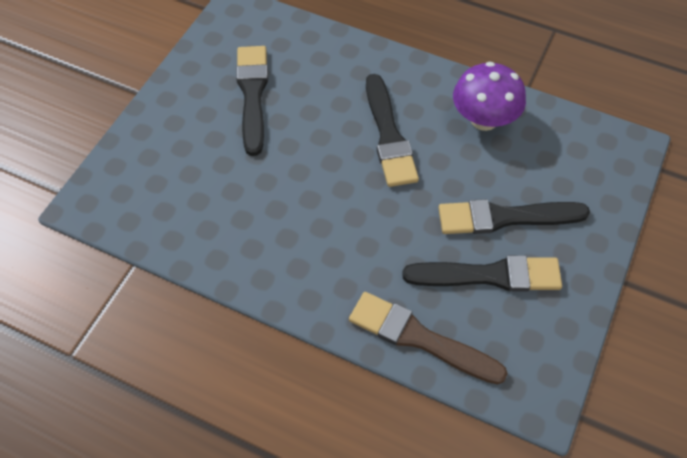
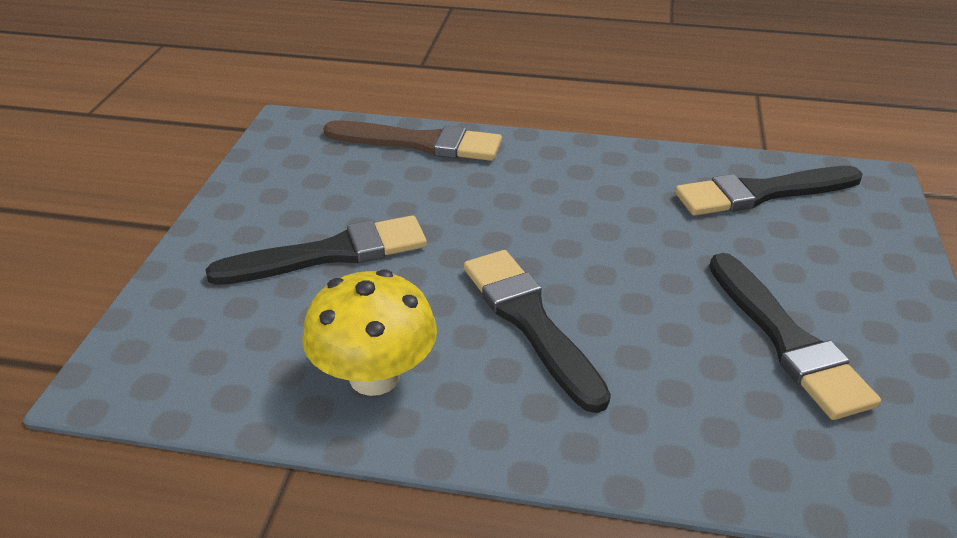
camera: 165 degrees right, 20 degrees down
(484, 119) = (374, 377): purple mushroom -> yellow mushroom
(490, 275) = (347, 198): black brush -> black brush (761, 193)

